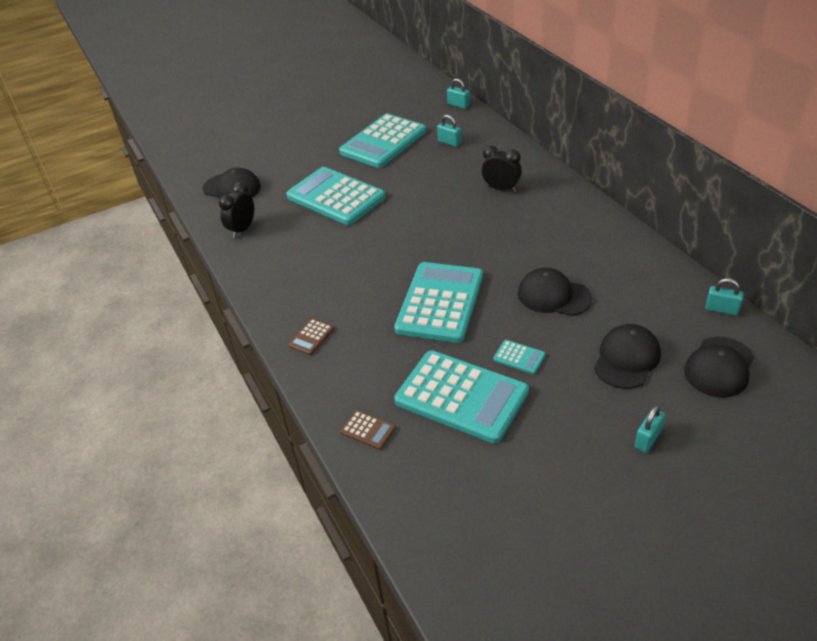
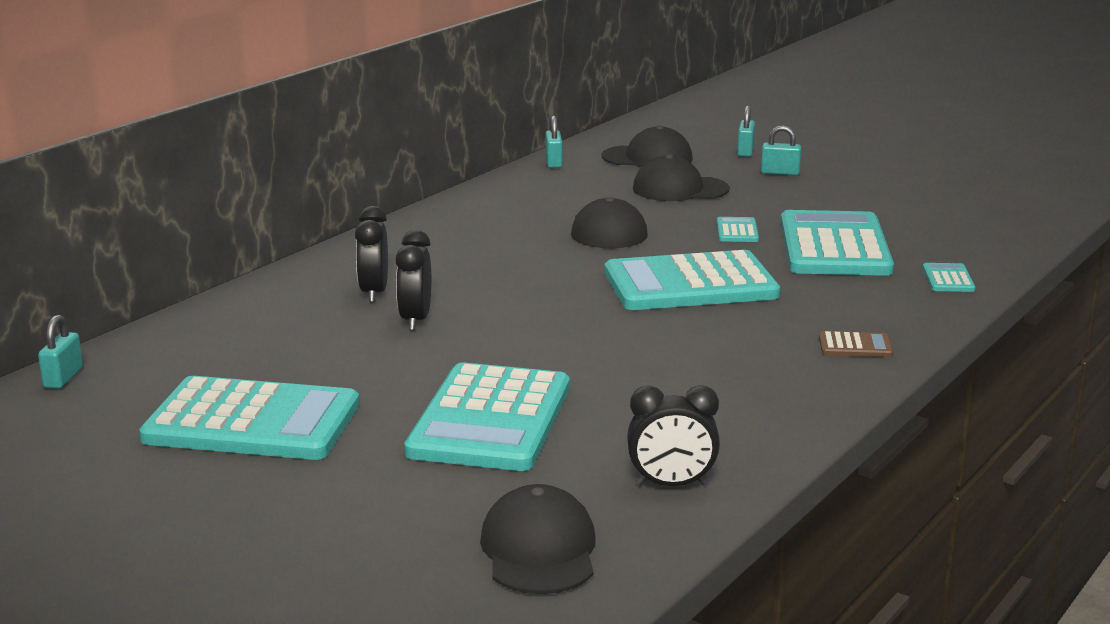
camera: 120 degrees left, 20 degrees down
(368, 430) = (948, 279): brown calculator -> turquoise calculator
(449, 142) = (230, 358): turquoise padlock -> turquoise padlock (745, 151)
(456, 195) = (415, 320): none -> black clock

